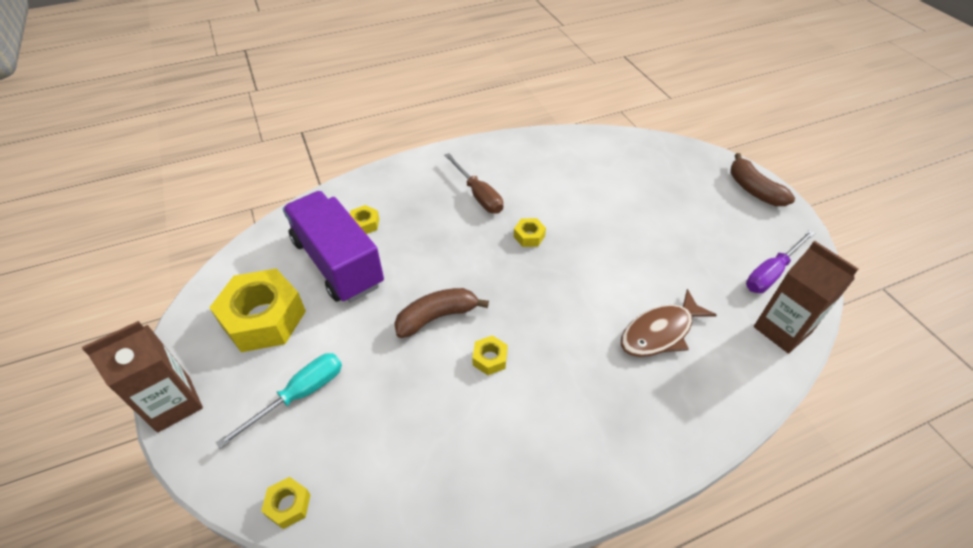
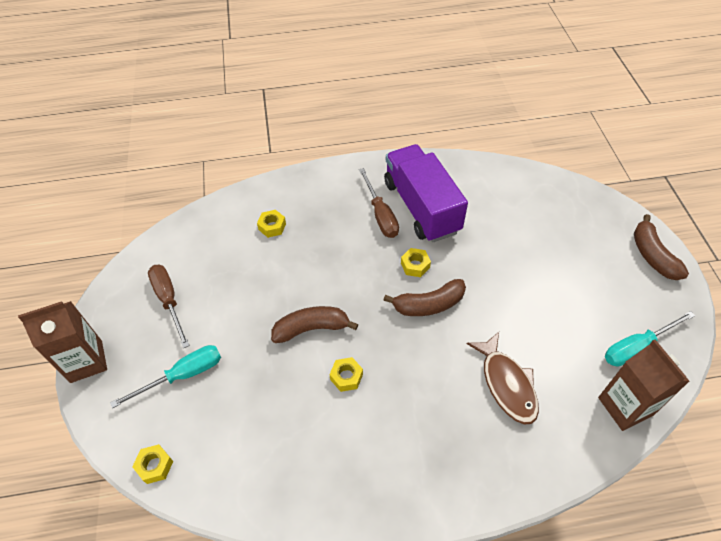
camera: 15 degrees right, 5 degrees up
(263, 318) = (169, 301): yellow nut -> brown screwdriver
(337, 263) = (240, 260): purple truck -> purple truck (421, 207)
(555, 271) = (429, 304): none -> brown banana
(660, 332) = (506, 384): brown fish -> brown fish turned 90 degrees counterclockwise
(771, 273) = (637, 347): purple screwdriver -> turquoise screwdriver

